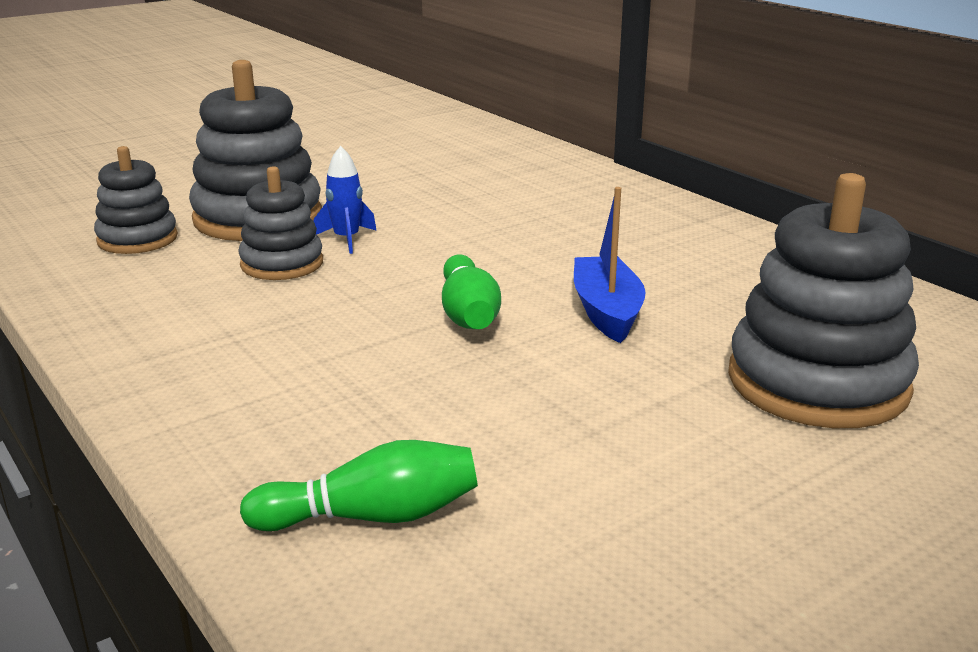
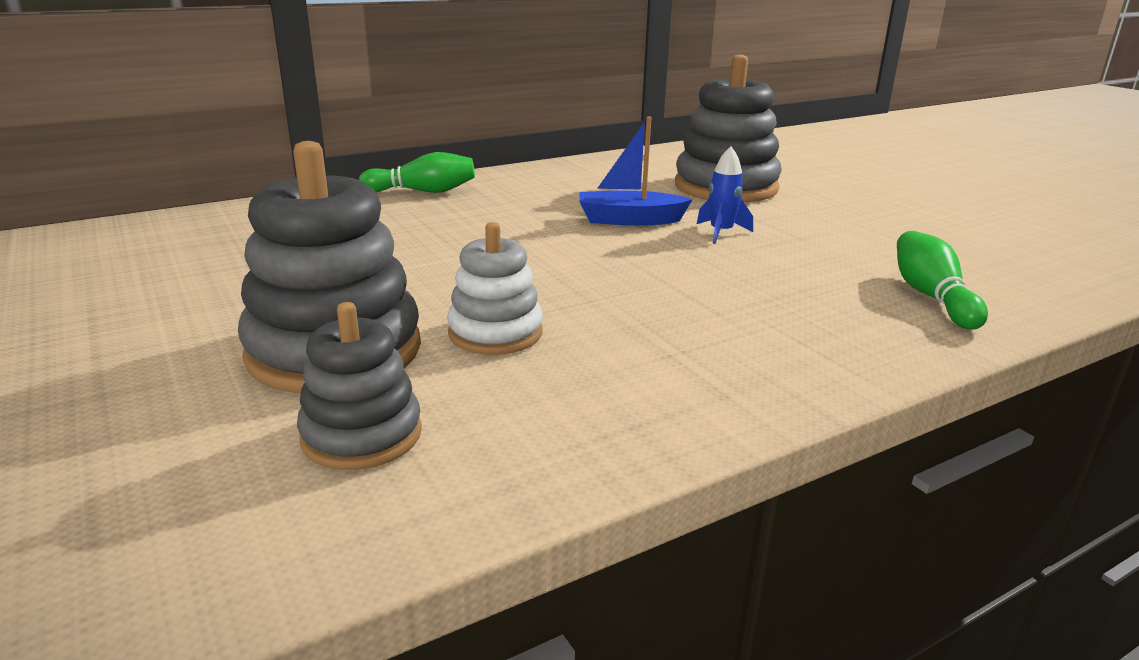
camera: 85 degrees left, 0 degrees up
(282, 264) = (495, 333): grey stacking toy -> white stacking toy
(346, 239) = (439, 301): blue rocket -> blue rocket (721, 233)
(468, 314) = (630, 259): green bowling pin -> green bowling pin (423, 191)

